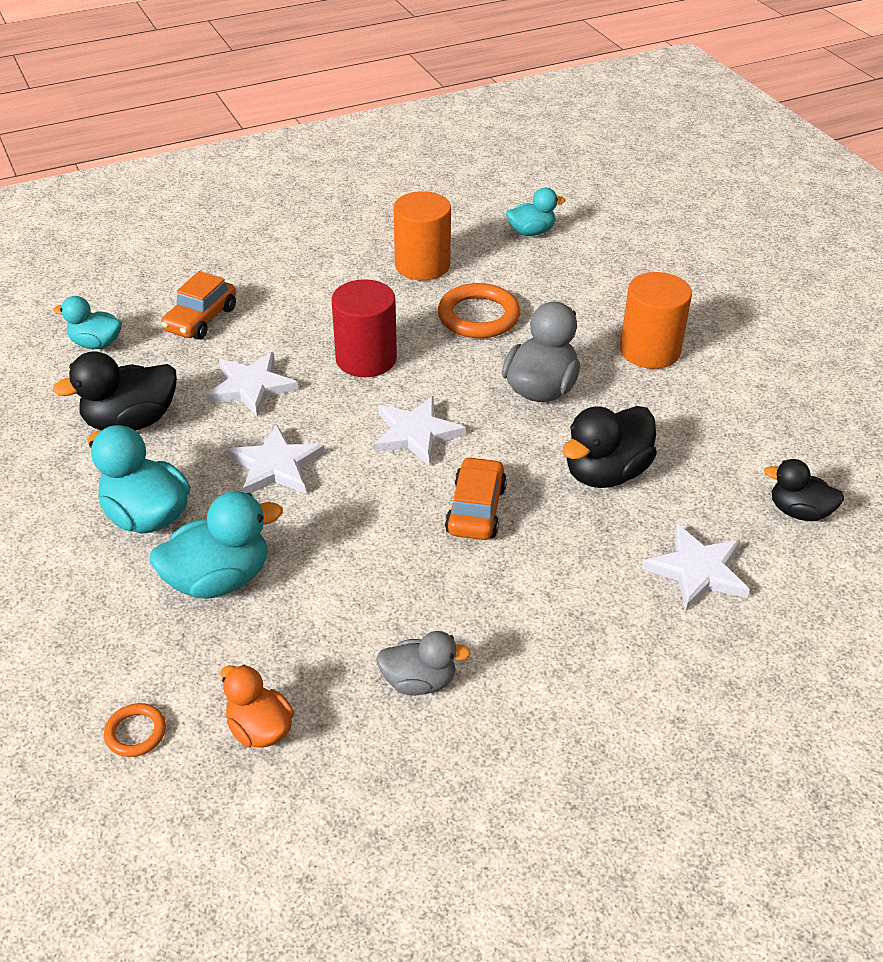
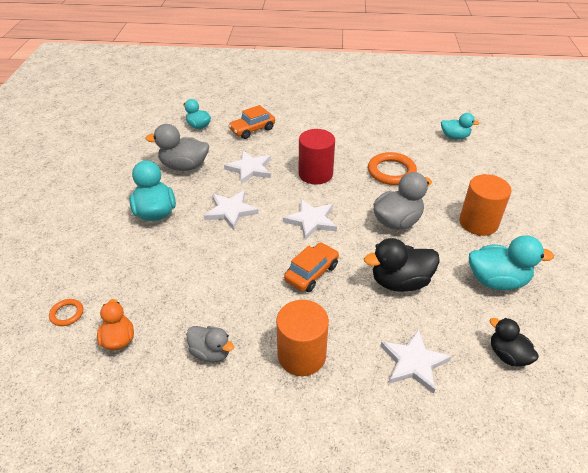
camera: 30 degrees right, 0 degrees up
(131, 422) = (184, 166): black duck -> grey duck
(219, 579) = (161, 256): turquoise duck -> turquoise duck (497, 280)
(422, 265) = (381, 136): orange cylinder -> orange cylinder (301, 355)

